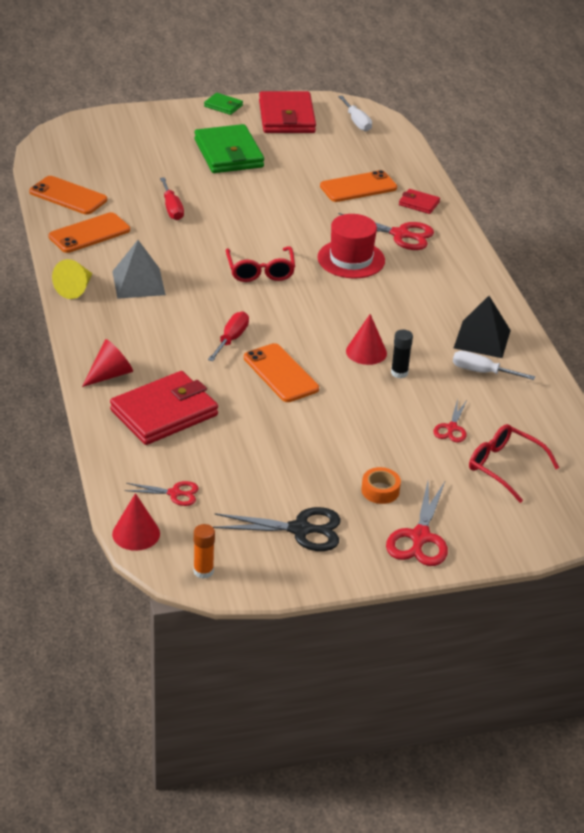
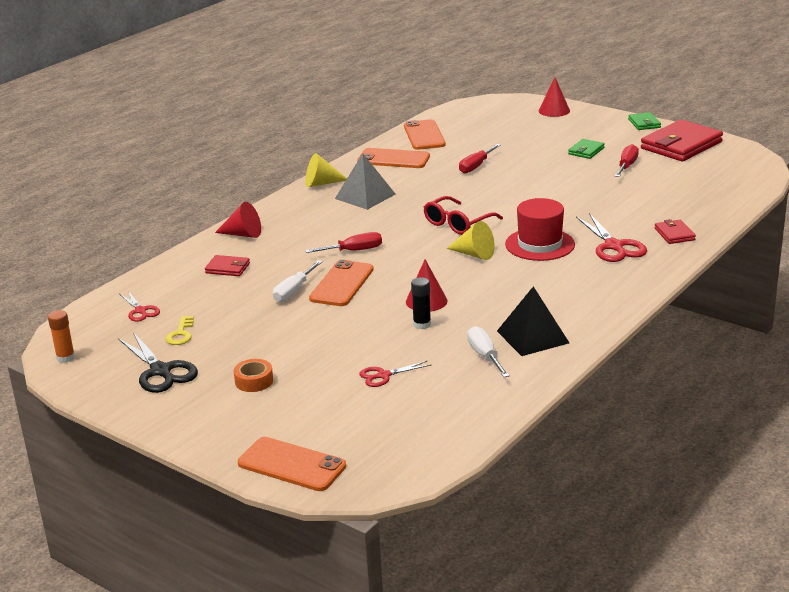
camera: 55 degrees right, 10 degrees down
(136, 533) = (78, 318): red cone -> red cone (554, 111)
(164, 413) = (227, 268): red wallet -> red wallet, size x0.48
(229, 153) = (586, 151): green wallet -> green wallet, size x0.48
(249, 491) = (180, 334): none -> yellow key
(283, 155) = (627, 166): none -> red screwdriver
(323, 293) = (474, 254): none -> yellow cone
(357, 122) = (735, 167): white screwdriver -> white screwdriver (294, 291)
(358, 187) = (645, 205): orange phone -> orange phone (292, 465)
(420, 537) = (217, 422): red scissors -> none
(504, 467) = (367, 420): red glasses -> none

